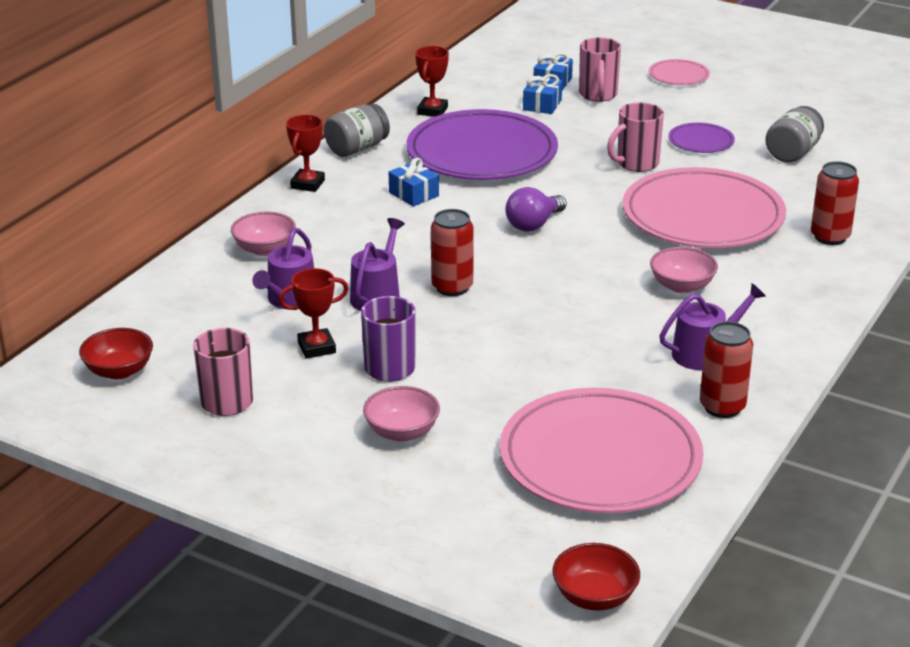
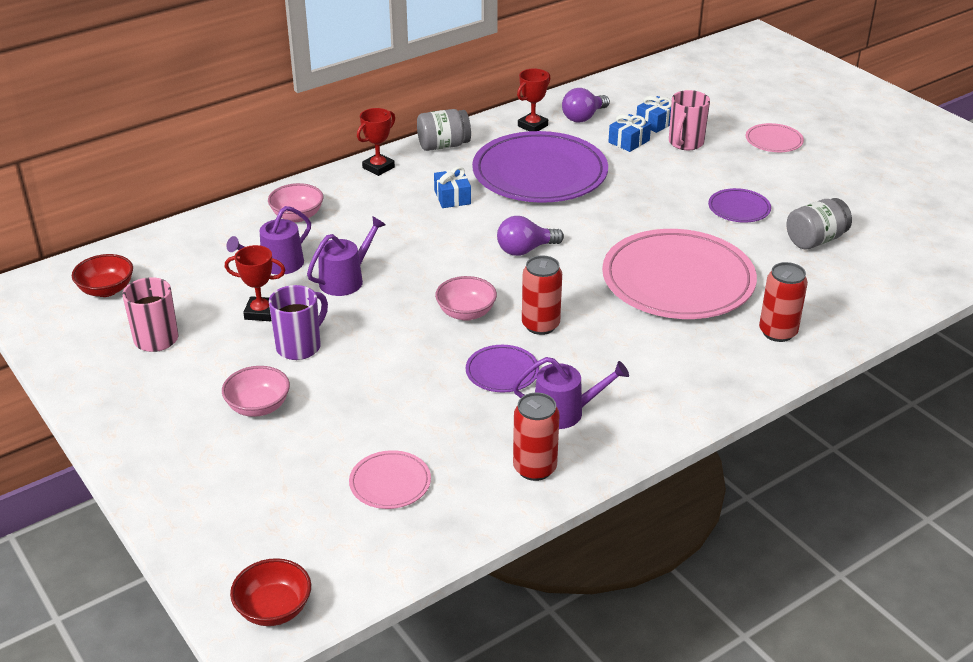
camera: 25 degrees right, 5 degrees up
(452, 287) = (409, 289): red can -> red can (540, 325)
(476, 92) = (583, 117): none -> purple light bulb
(600, 459) = (390, 483): pink plate -> pink plate, size x0.44
(614, 335) = (502, 372): none -> purple plate
(636, 164) = (662, 216): pink mug -> none
(682, 286) = (600, 342): pink bowl -> pink bowl (466, 313)

